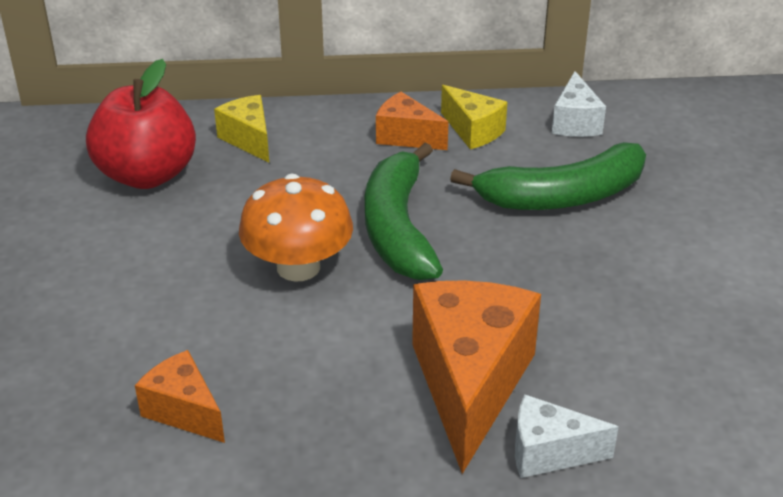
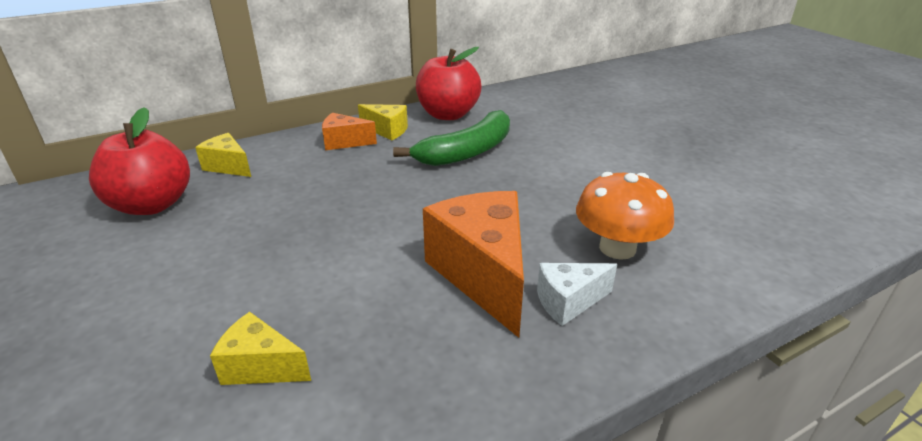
camera: 25 degrees left, 5 degrees down
(184, 411) = (261, 367): orange cheese -> yellow cheese
(298, 267) = (308, 234): orange mushroom -> orange mushroom (617, 248)
(398, 228) = (370, 193): green banana -> none
(575, 122) = (448, 114): white cheese -> red apple

